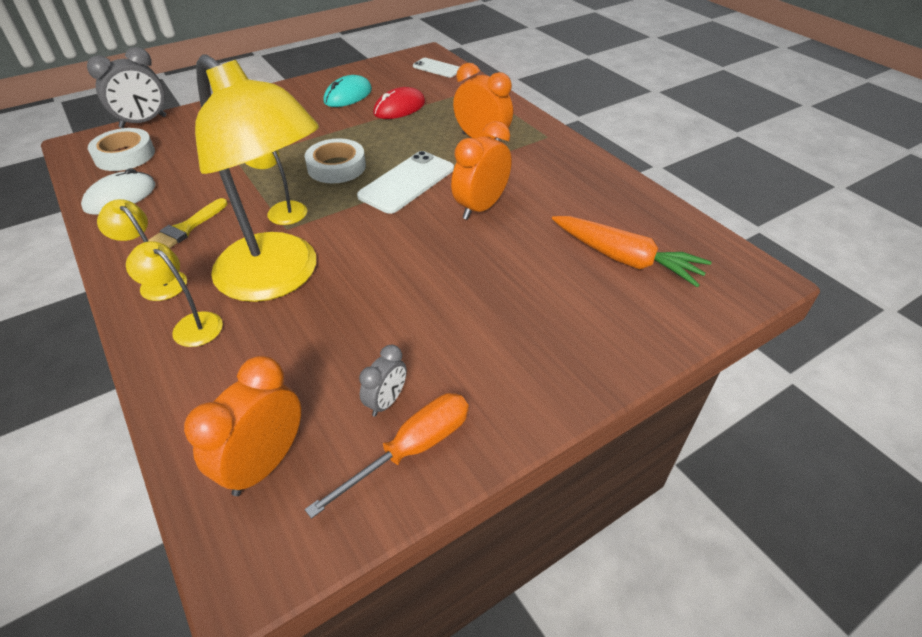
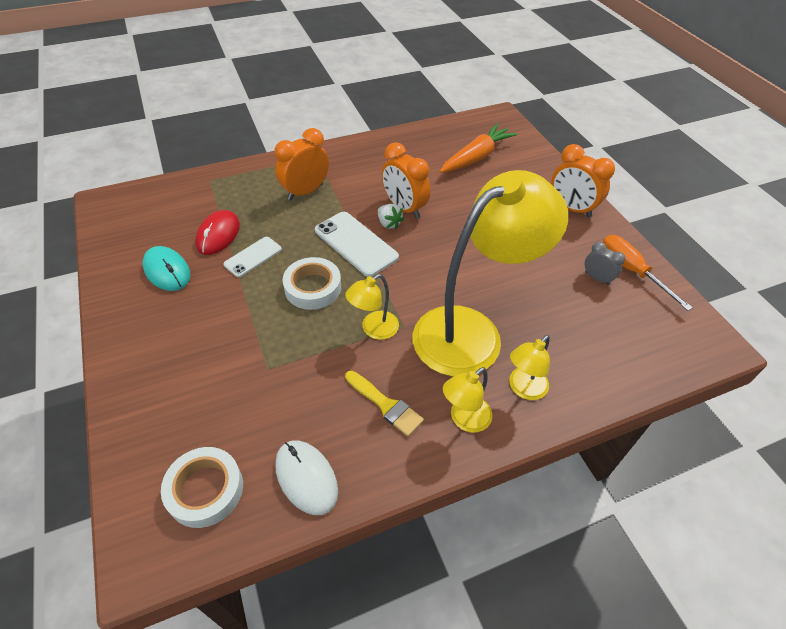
camera: 80 degrees left, 5 degrees up
(143, 122) = (118, 480): grey clock -> none
(264, 464) = (649, 338): orange clock -> orange clock (571, 208)
(399, 108) = (218, 235): red mouse -> red mouse turned 45 degrees clockwise
(437, 68) = (146, 199): white phone -> white phone (253, 257)
(447, 200) = (389, 224): none -> white strawberry

